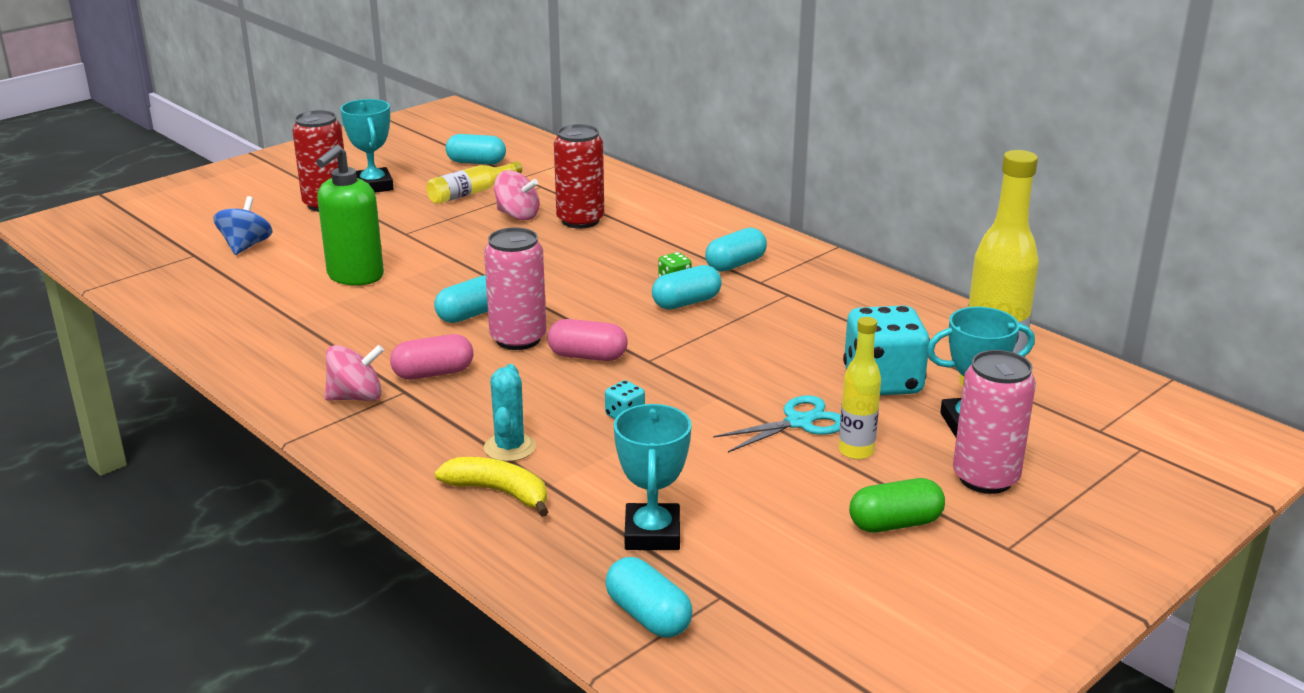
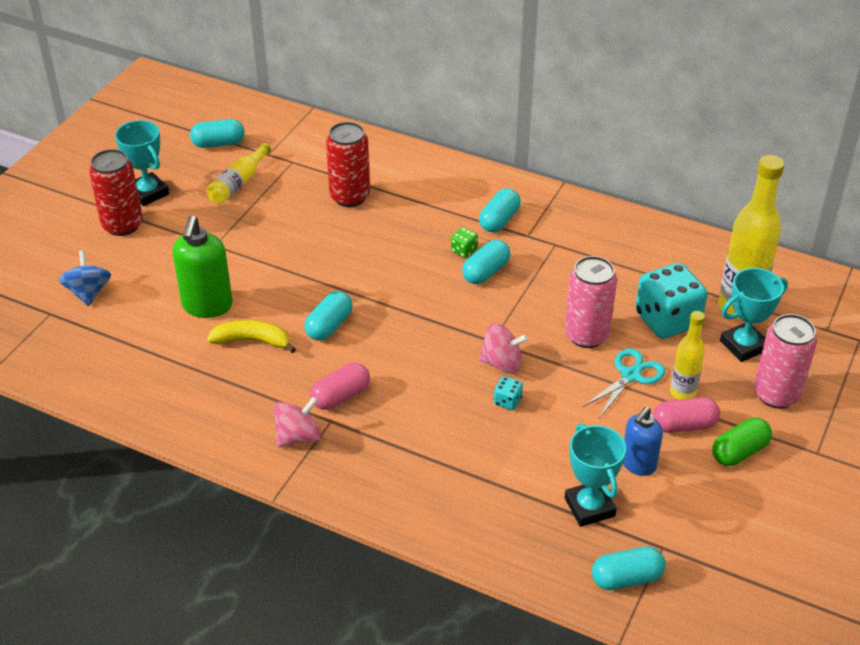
camera: 20 degrees left, 15 degrees up
(499, 492) = (463, 500): yellow banana -> yellow banana (252, 341)
(509, 447) = (444, 455): turquoise cactus -> none
(517, 215) = (295, 202): pink spinning top -> pink spinning top (502, 363)
(518, 339) = (382, 343): pink can -> pink can (586, 335)
(587, 356) = (445, 348): pink capsule -> pink capsule (684, 425)
(648, 616) = (626, 578): turquoise capsule -> turquoise capsule turned 45 degrees counterclockwise
(747, 507) = (638, 464): none -> blue soap dispenser

